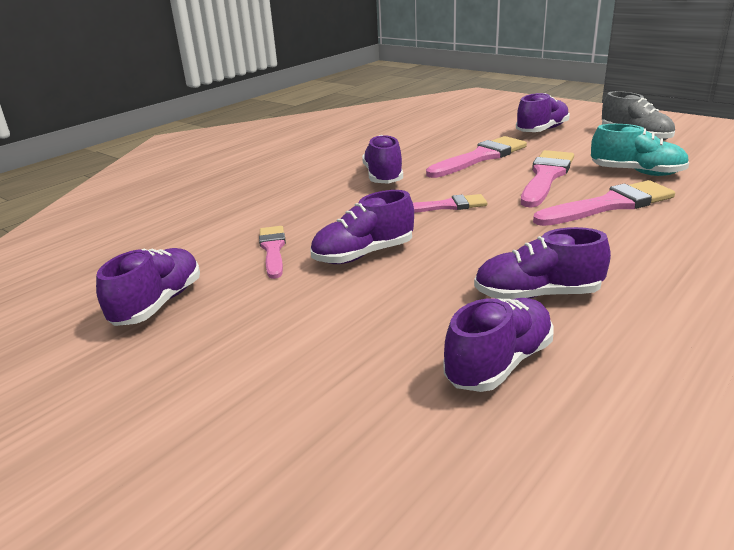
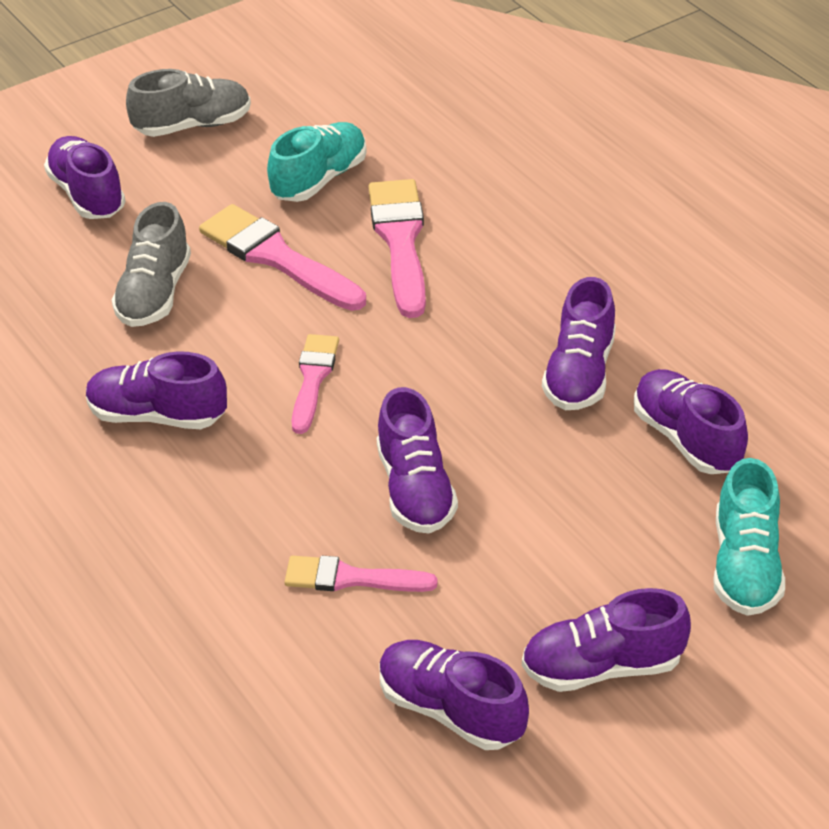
camera: 75 degrees left, 15 degrees up
(201, 361) = (602, 667): none -> purple shoe
(343, 428) = (745, 566): none -> turquoise shoe
(480, 157) = (154, 294): pink brush -> grey shoe

